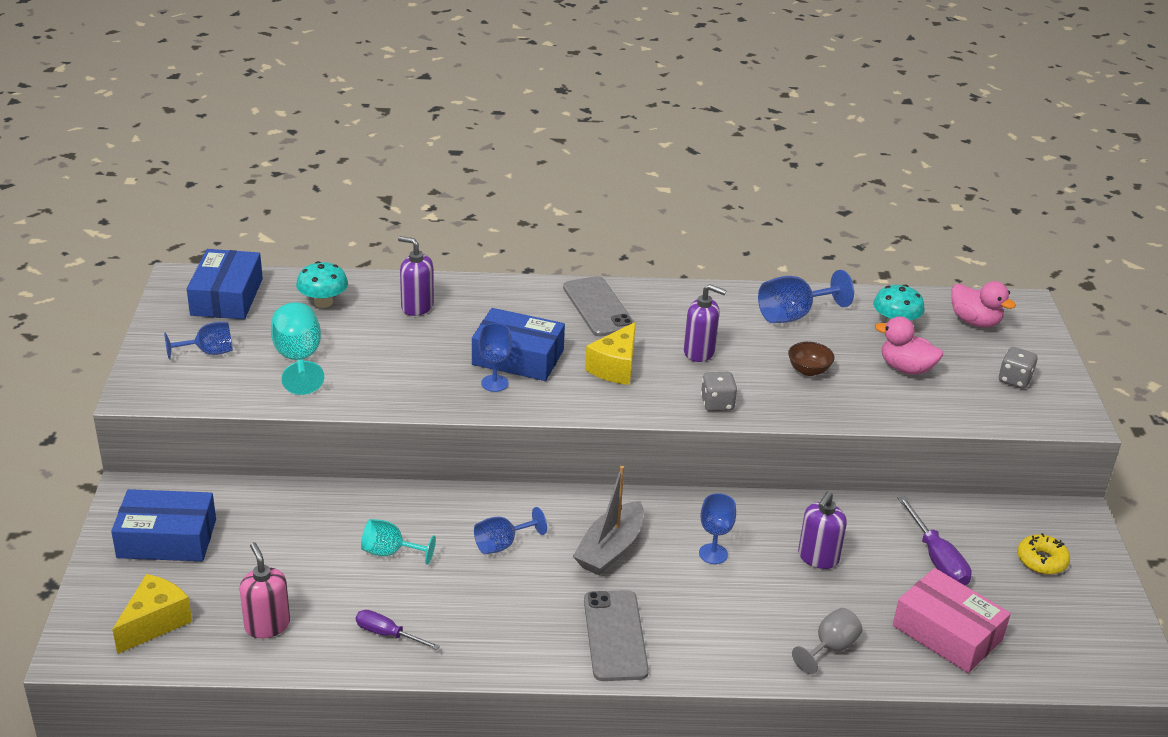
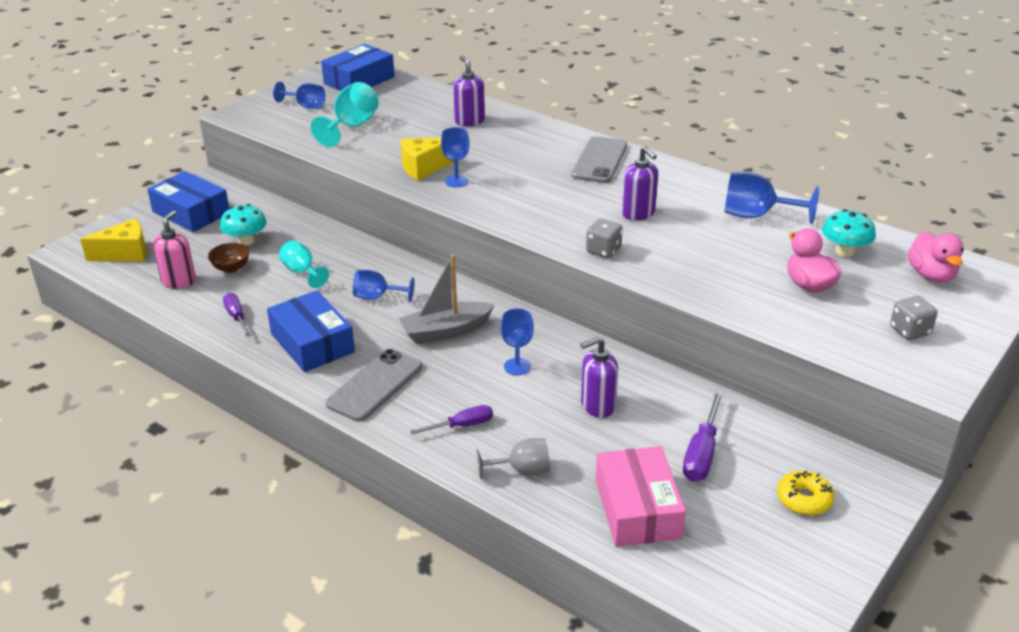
camera: 40 degrees right, 0 degrees up
(323, 302) = (413, 100): turquoise mushroom -> turquoise mushroom (246, 241)
(518, 357) = (495, 171): blue box -> blue box (312, 343)
(615, 367) = (557, 201): yellow cheese -> yellow cheese (424, 167)
(736, 634) = (462, 425): none -> purple screwdriver
(808, 370) = (715, 256): brown bowl -> brown bowl (231, 268)

